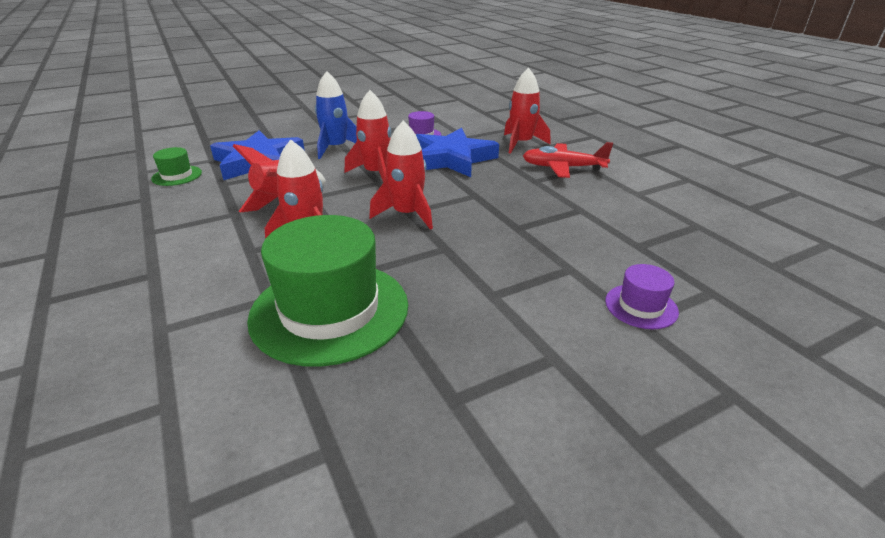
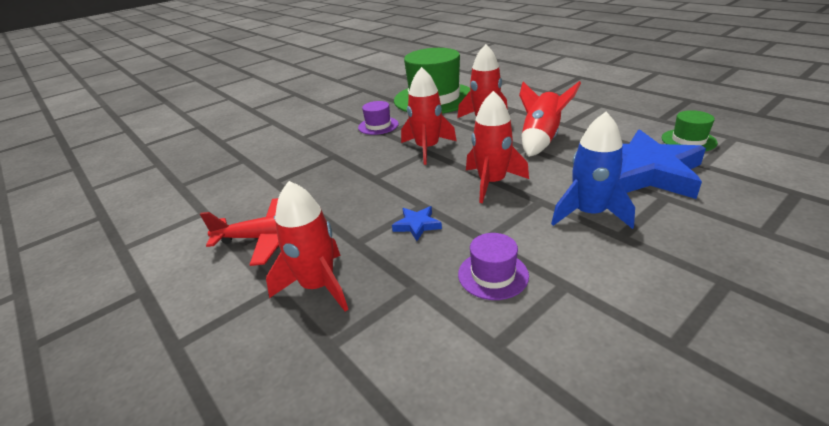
camera: 170 degrees right, 0 degrees up
(452, 159) = (417, 225): blue star -> blue star, size x0.40
(641, 306) = (268, 128): purple hat -> purple hat (378, 126)

